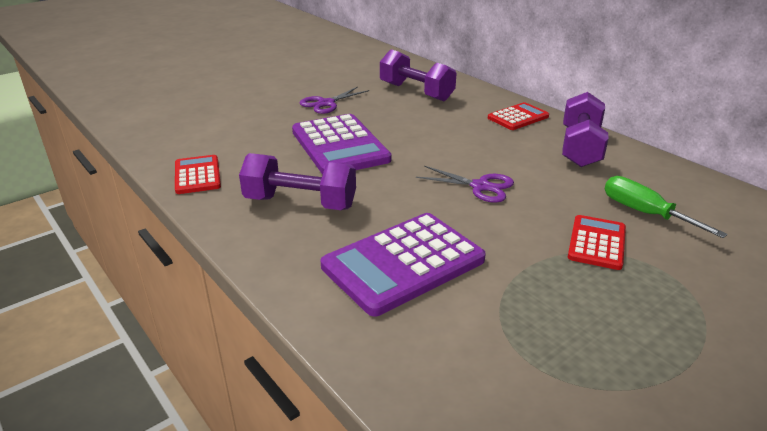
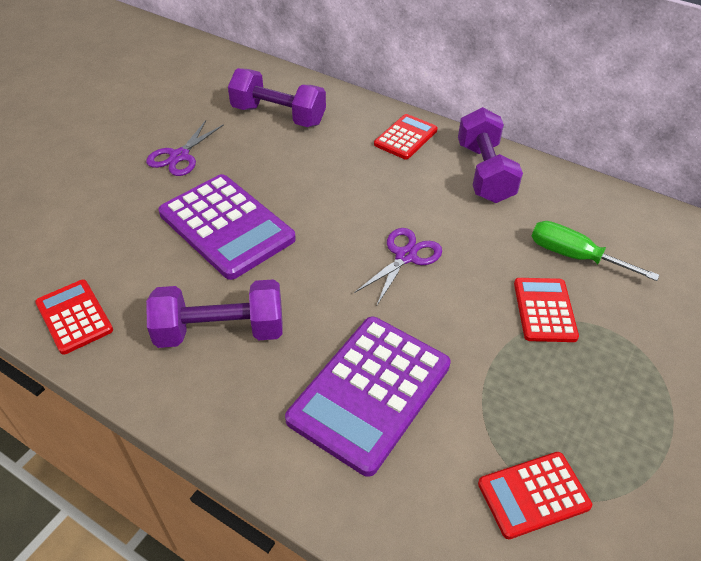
camera: 20 degrees left, 15 degrees up
(480, 186) = (405, 256): purple scissors -> purple scissors turned 60 degrees counterclockwise
(523, 366) = (533, 495): none -> red calculator

